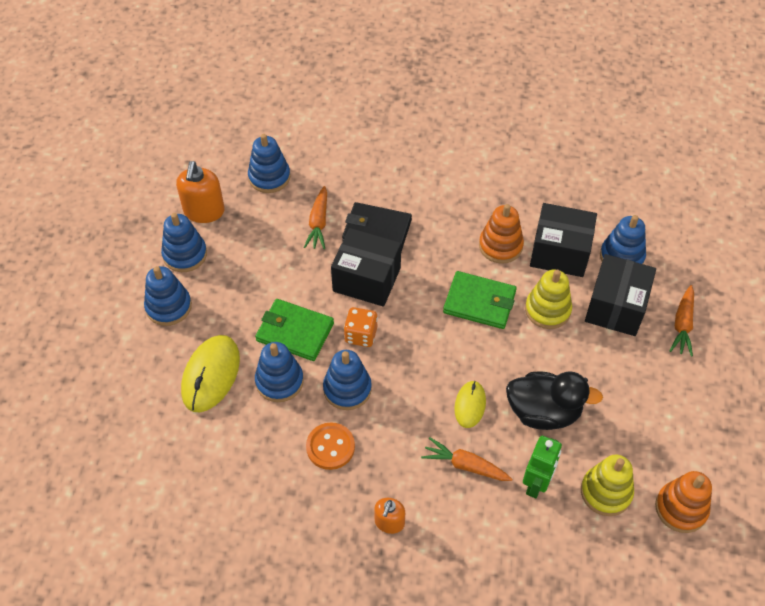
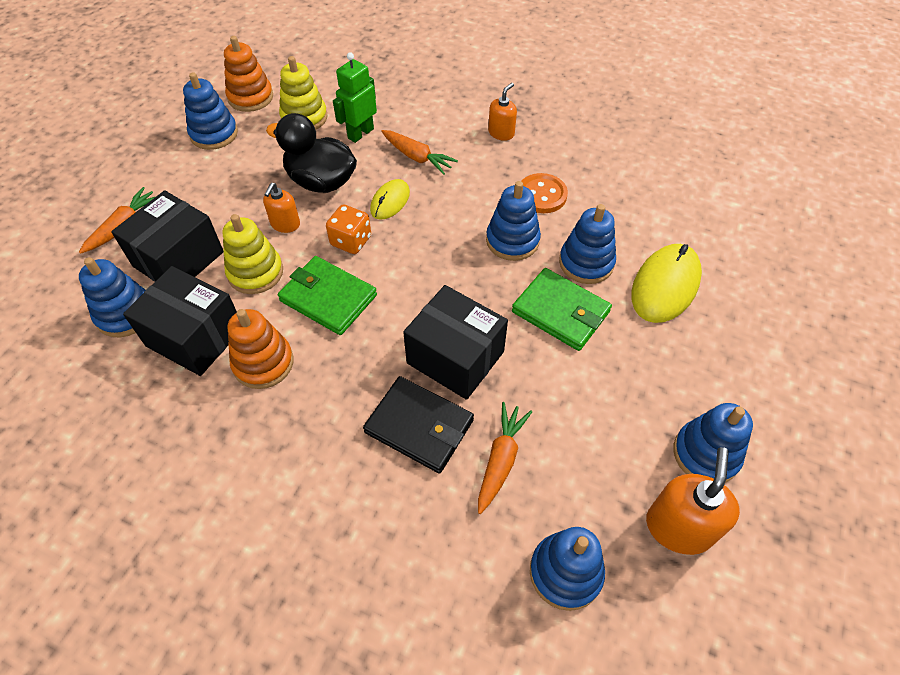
camera: 165 degrees left, 0 degrees up
(168, 307) = (723, 379): blue stacking toy -> blue stacking toy (214, 134)
(361, 335) = (482, 291): orange dice -> orange dice (351, 241)
(550, 359) = (285, 224): none -> orange soap dispenser

